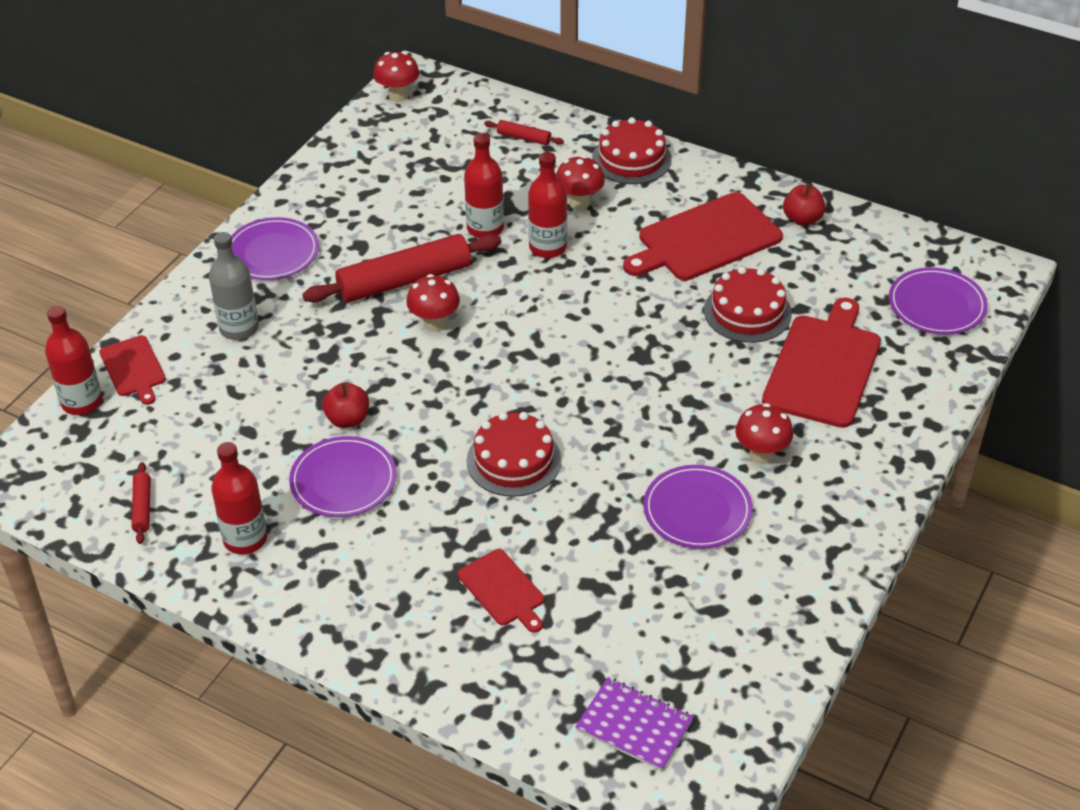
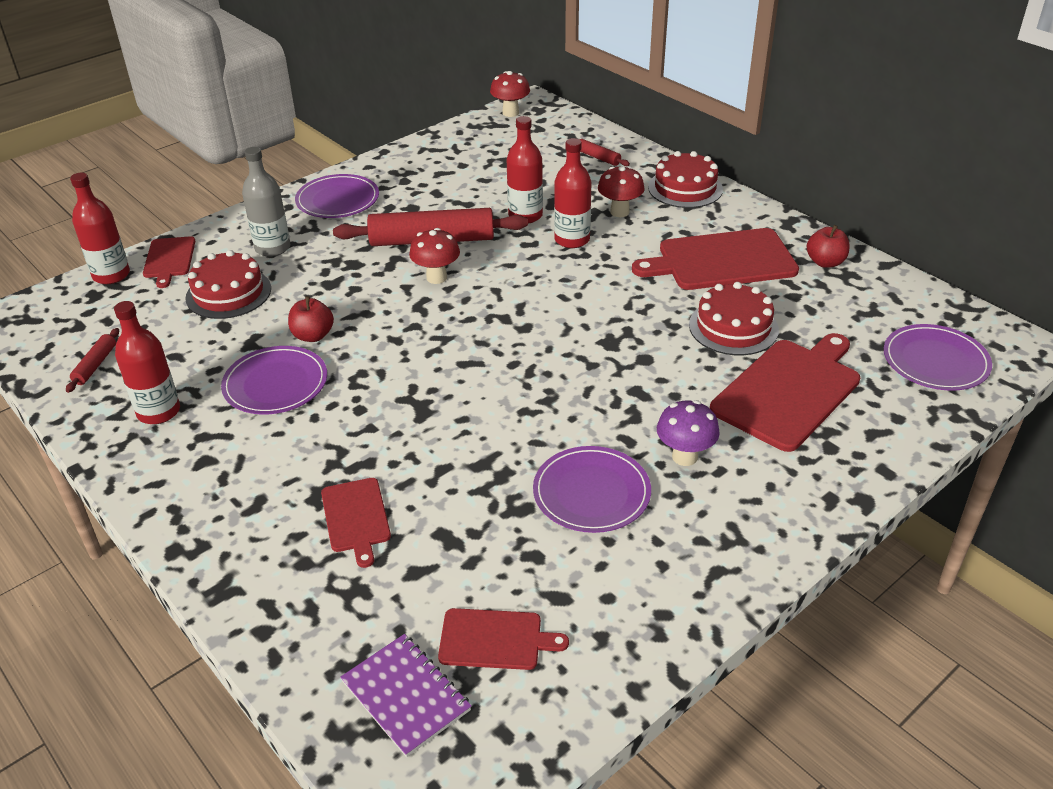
camera: 20 degrees right, 5 degrees down
(513, 460) = (438, 403): red cake -> red cake (228, 293)
(681, 660) = (495, 639): none -> red cutting board
(761, 455) = (684, 457): red mushroom -> purple mushroom

